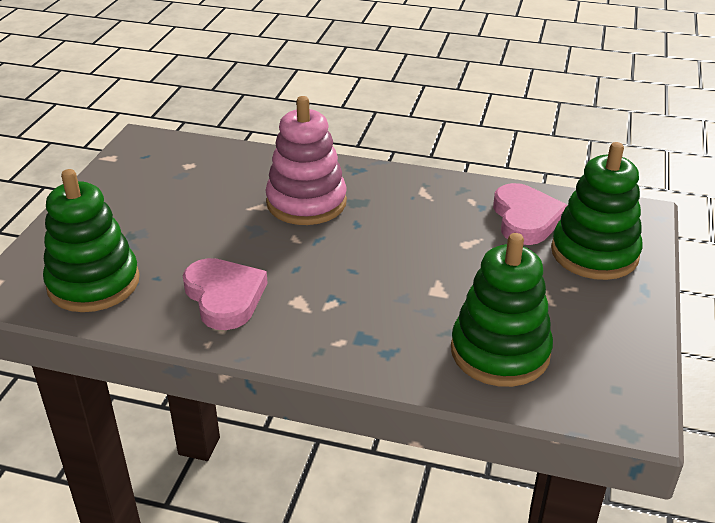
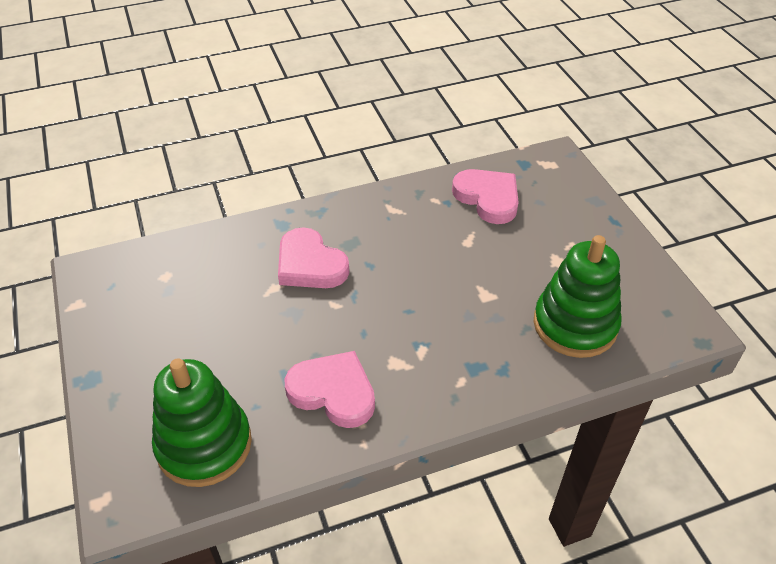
camera: 35 degrees left, 10 degrees up
(306, 202) = (310, 264): pink stacking toy -> pink heart
(594, 253) = (559, 206): green stacking toy -> none

